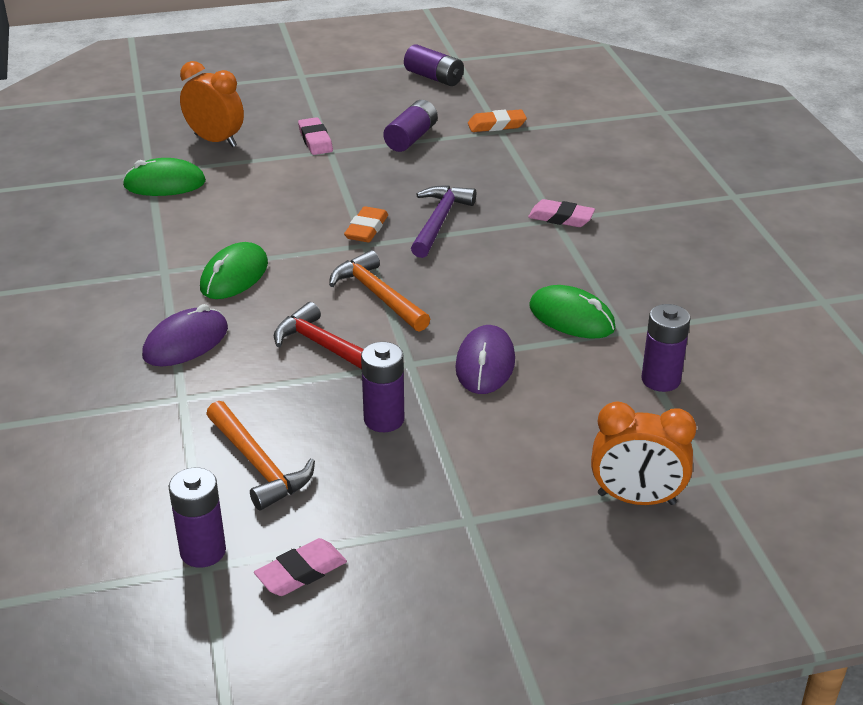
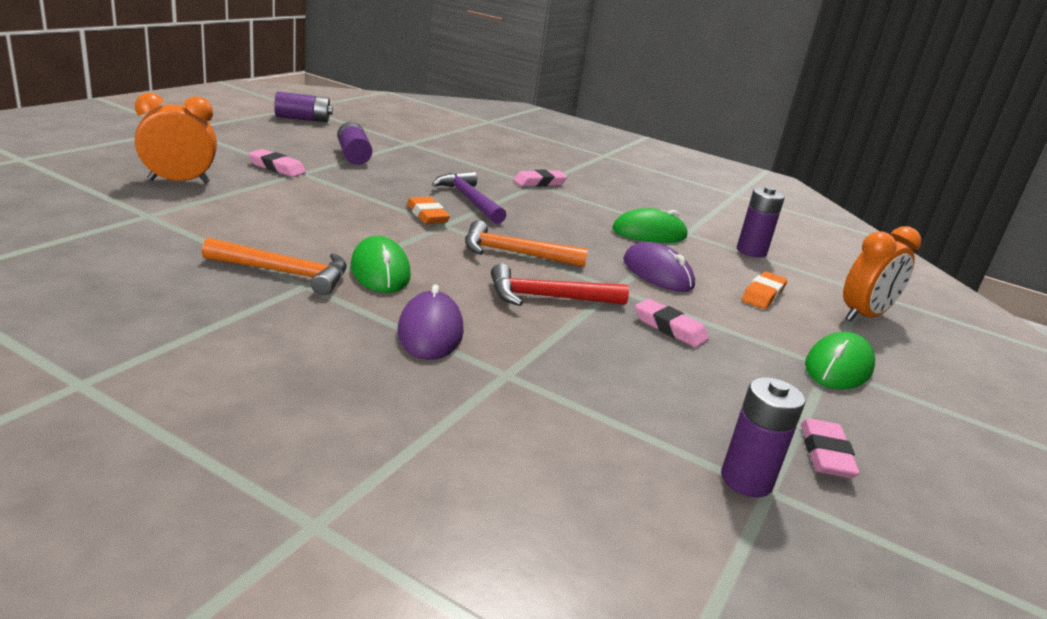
camera: 50 degrees left, 10 degrees down
(164, 184) = (183, 221): green mouse -> green mouse (838, 367)
(258, 464) = (655, 395): orange hammer -> orange hammer (284, 273)
(384, 419) = (670, 328): purple battery -> pink eraser
(496, 125) = (401, 140): orange eraser -> orange eraser (763, 295)

